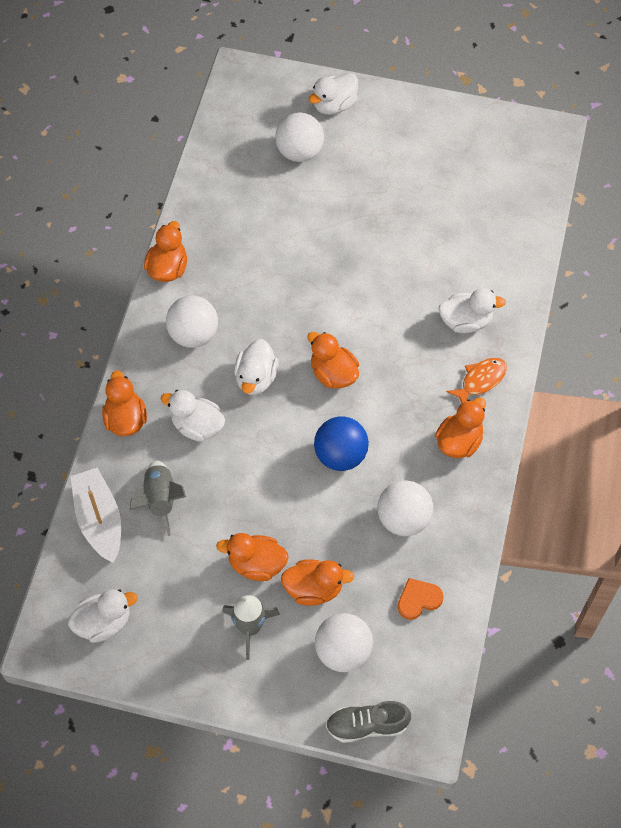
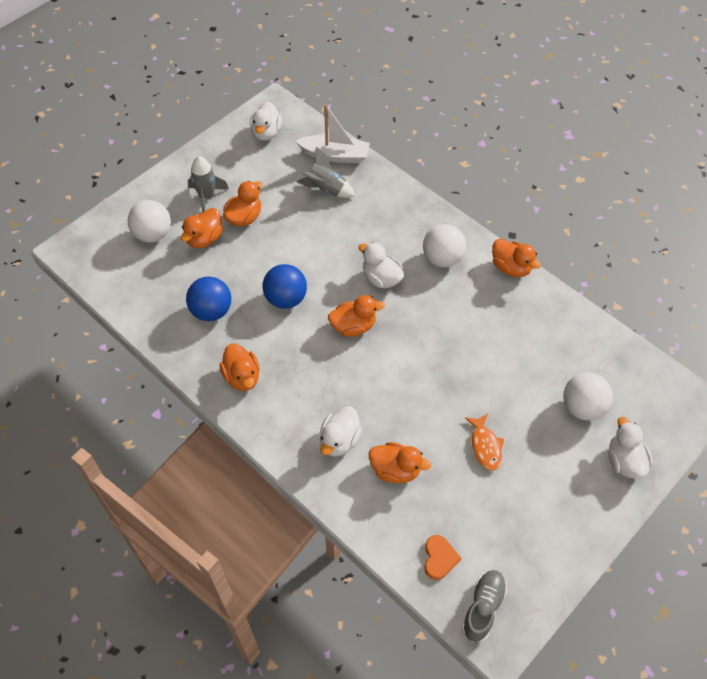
camera: 120 degrees right, 5 degrees down
(125, 419) = (398, 195): orange duck -> orange duck (395, 470)
(197, 426) = (366, 230): white duck -> none
(367, 725) = (100, 224): grey shoe -> grey shoe (483, 608)
(403, 519) = (211, 311): white ball -> blue ball
(418, 599) = (151, 290): orange heart -> orange heart (439, 558)
(480, 380) = (281, 420): orange fish -> orange fish (485, 446)

